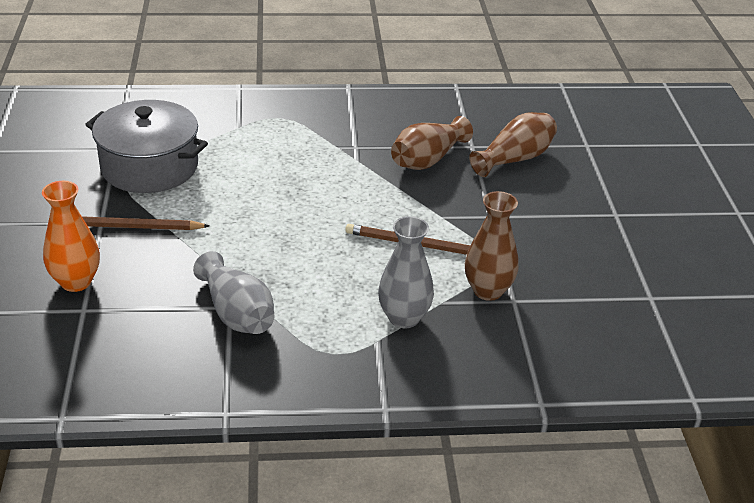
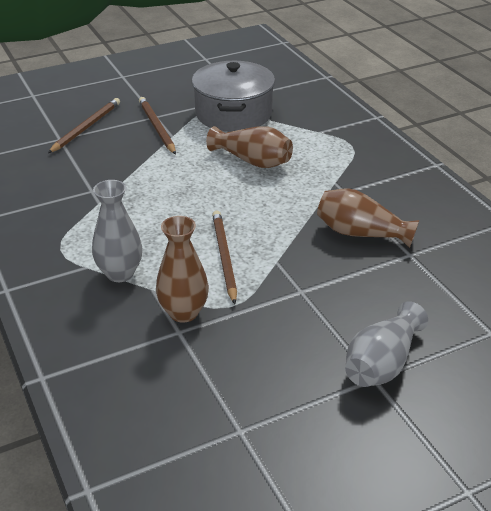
camera: 70 degrees right, 0 degrees up
(76, 282) = (86, 127): orange vase -> brown pencil
(237, 313) = (85, 195): grey vase -> grey vase (382, 363)
(515, 159) = (413, 286): brown vase -> brown vase (252, 161)

